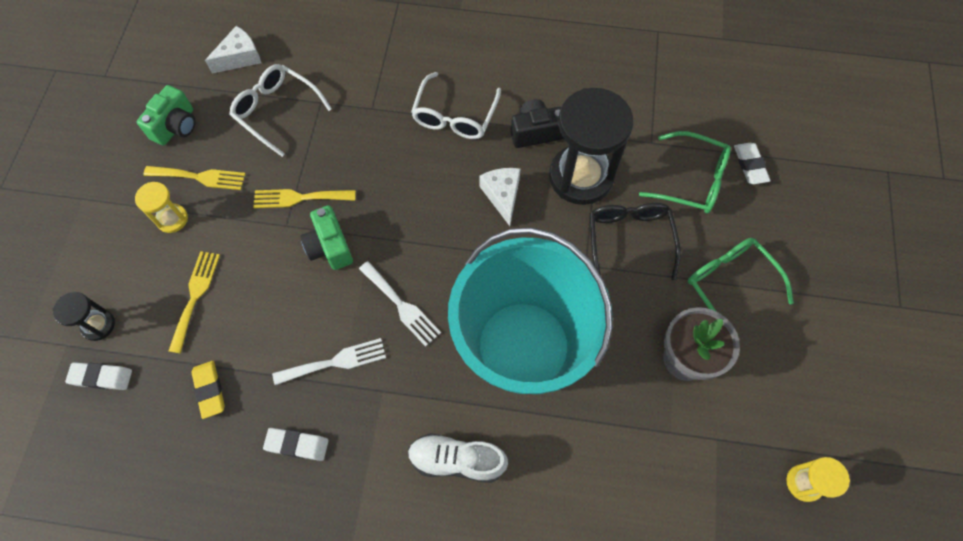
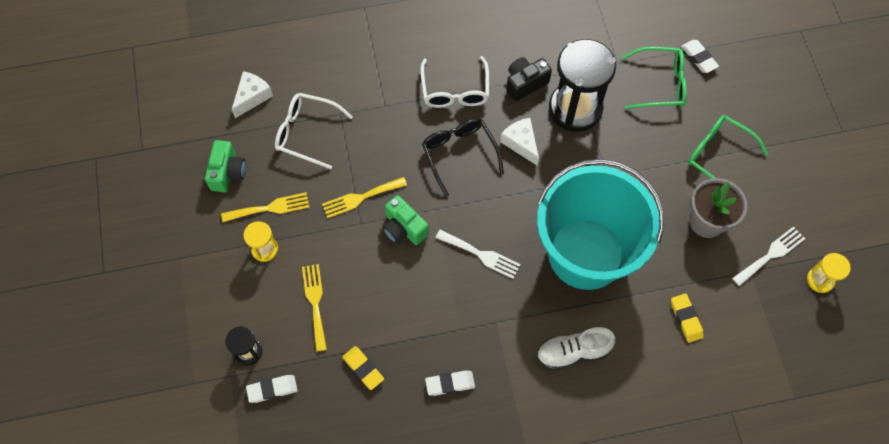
camera: 20 degrees left, 0 degrees up
(335, 362) = (450, 314): white fork -> white fork (771, 254)
(612, 470) = (686, 319): none -> yellow eraser
(629, 240) = (631, 146): black glasses -> black glasses (459, 154)

